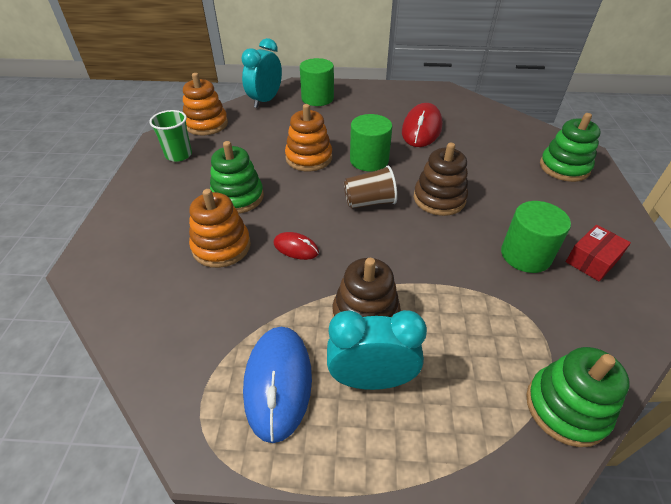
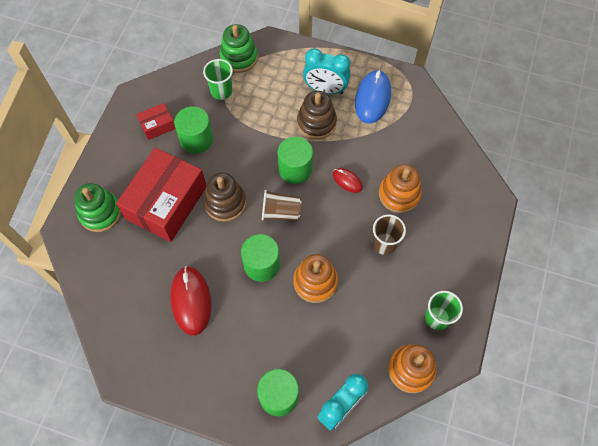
camera: 165 degrees left, 20 degrees up
(238, 197) = (384, 243): green stacking toy -> brown cup
(371, 247) = (295, 169): none -> green cylinder
(421, 129) = (191, 301): red mouse -> red mouse turned 45 degrees counterclockwise
(504, 187) = (166, 202): none -> red box
(546, 332) = (221, 91): none -> green cup

